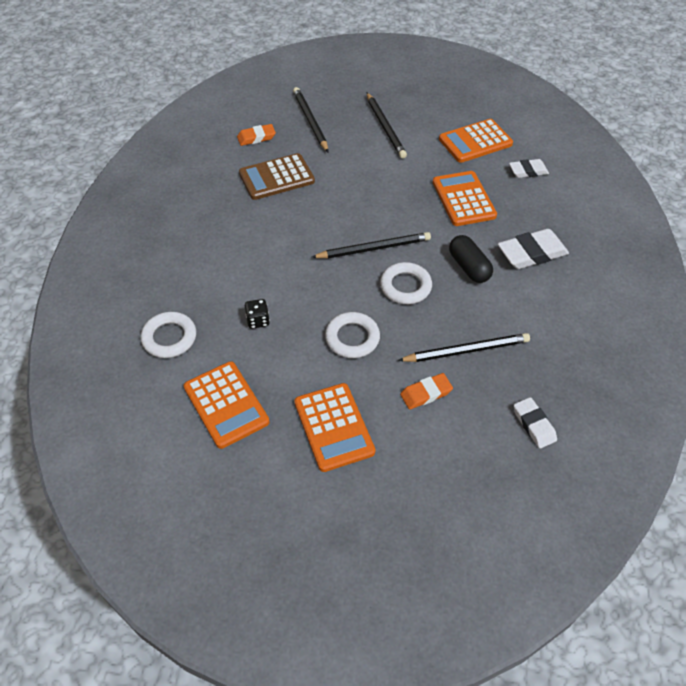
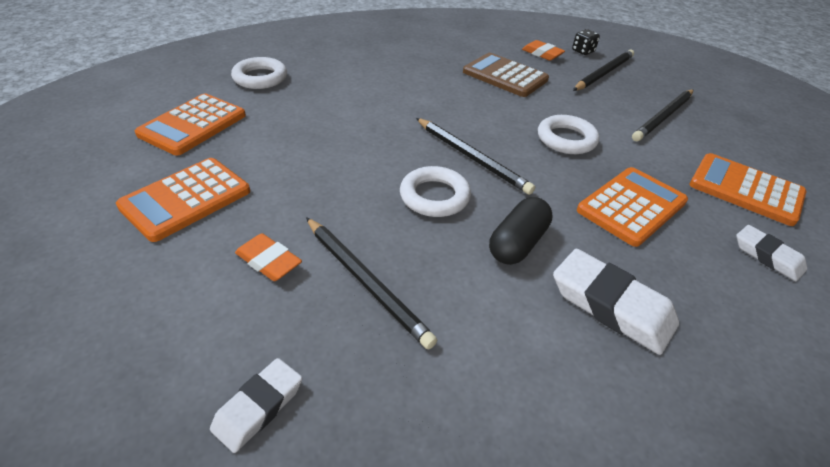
camera: 60 degrees right, 10 degrees down
(258, 320) = (310, 114): black dice -> black dice (583, 51)
(352, 338) = (325, 178): white ring -> white ring (566, 139)

